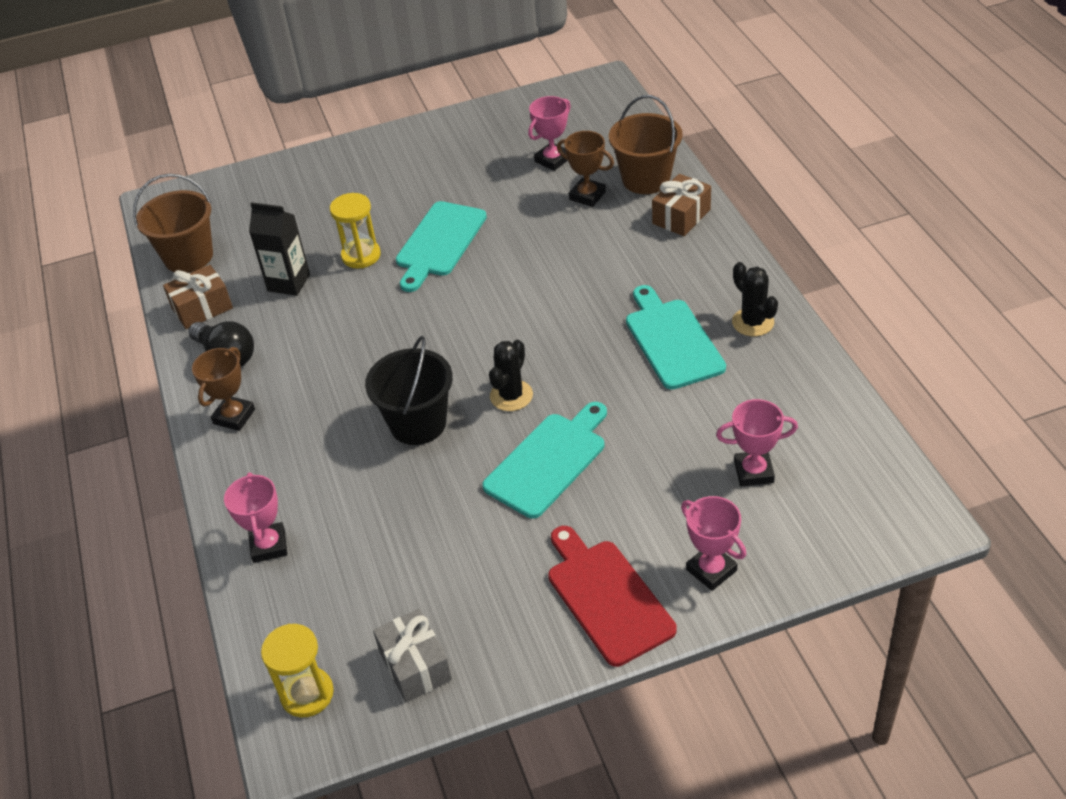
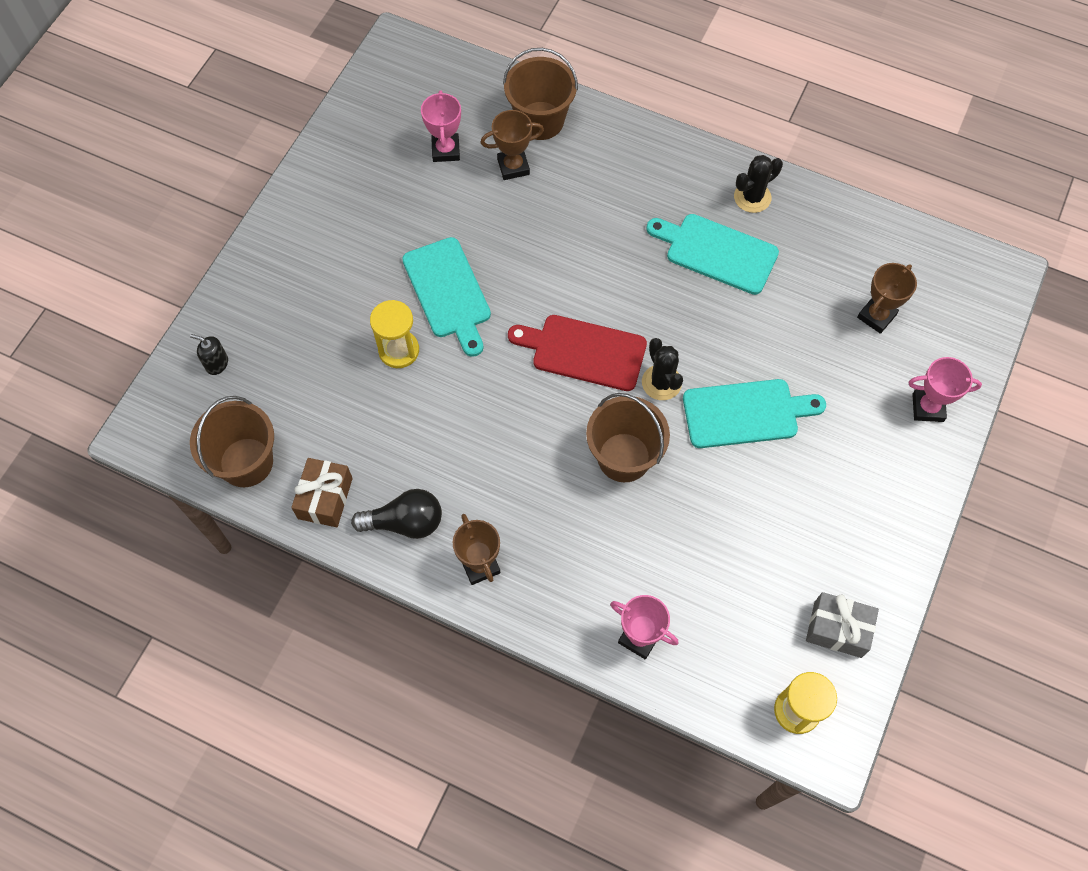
camera: 50 degrees left, 20 degrees up
(247, 193) = (216, 363): none -> black soap dispenser
(289, 283) = (369, 419): black carton -> none
(418, 423) = (624, 457): black bucket -> brown bucket
(548, 461) = (746, 413): turquoise cutting board -> turquoise cutting board turned 90 degrees clockwise
(606, 597) = (891, 479): red cutting board -> red cutting board (583, 352)
(681, 216) = (605, 138): brown gift -> none
(753, 322) = (752, 197): black cactus -> black cactus turned 45 degrees counterclockwise
(753, 472) = (876, 316): pink trophy -> brown trophy

